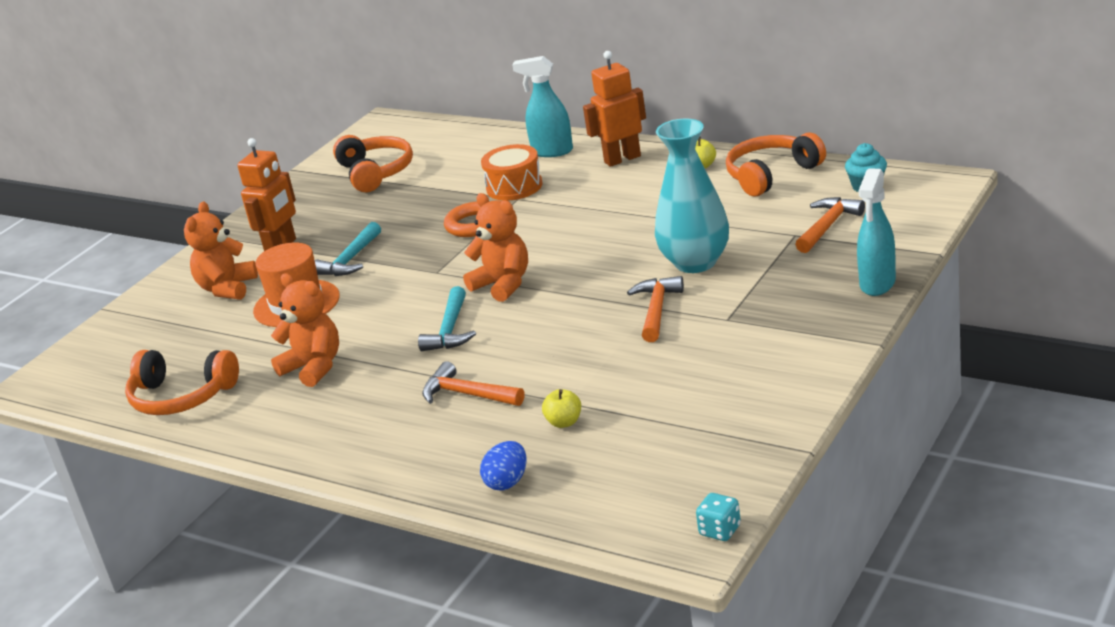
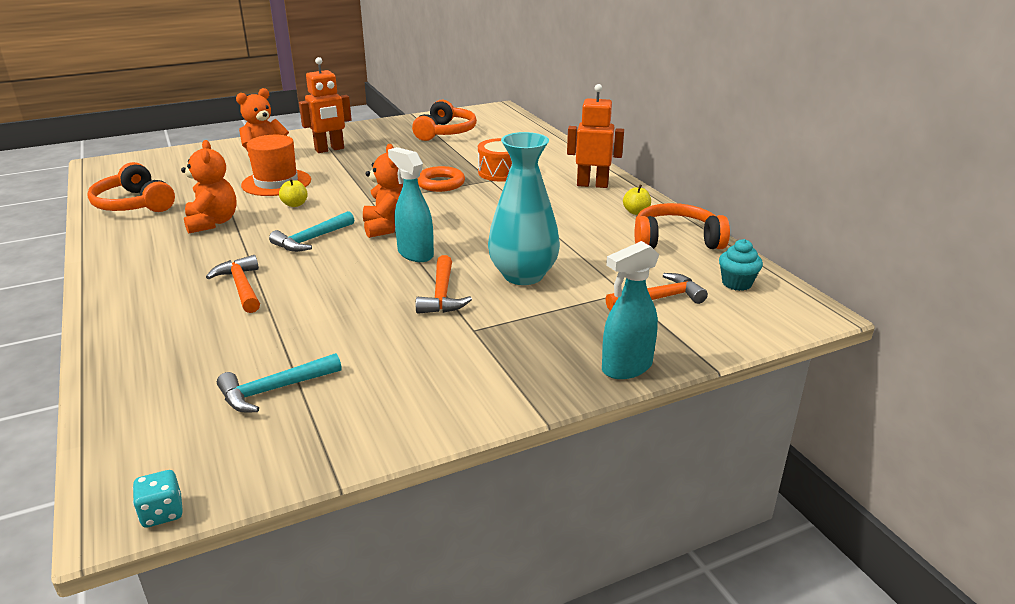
camera: 30 degrees right, 0 degrees up
(350, 260) = (345, 172): turquoise hammer -> turquoise hammer (274, 390)
(507, 482) = (142, 364): blue egg -> none
(551, 151) = (558, 162): turquoise spray bottle -> turquoise spray bottle (415, 254)
(564, 422) = (248, 342): yellow apple -> yellow apple (295, 204)
(656, 310) = (442, 295): orange hammer -> orange hammer turned 135 degrees clockwise

